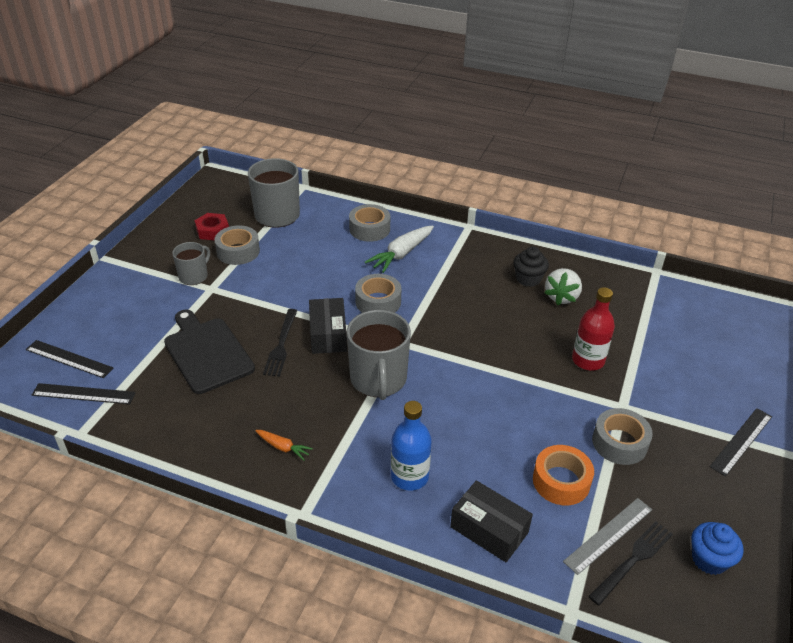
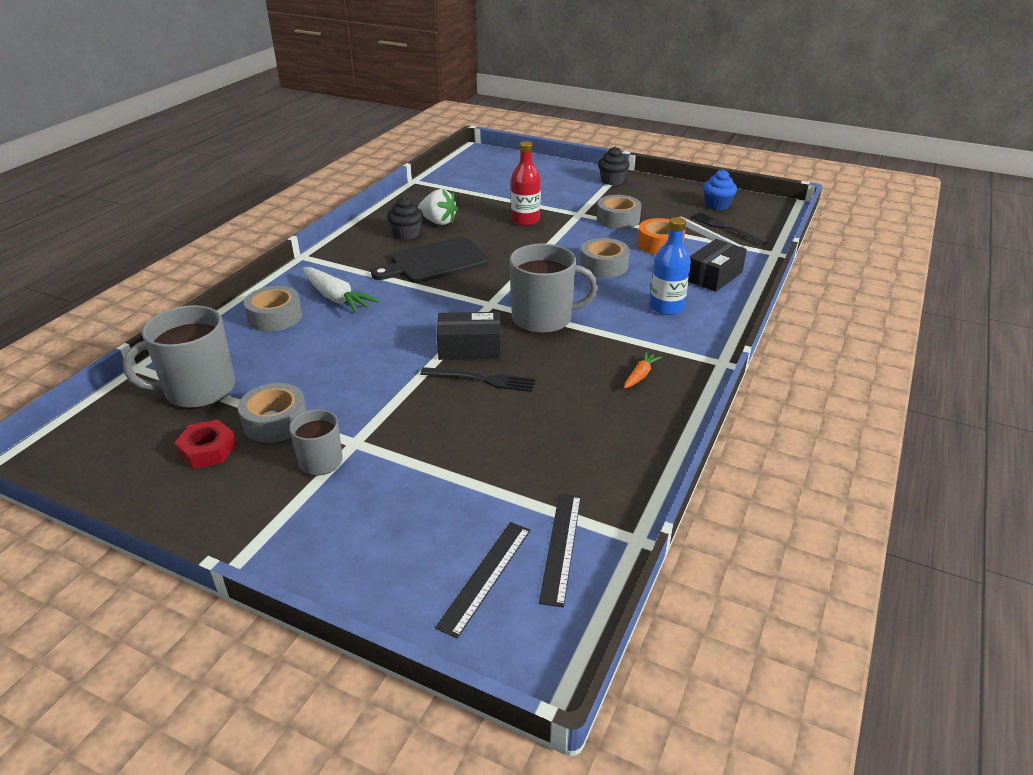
camera: 85 degrees left, 5 degrees down
(207, 352) = (488, 437): black cutting board -> black cutting board (435, 262)
(378, 302) = (419, 315): grey tape -> grey tape (604, 265)
(741, 441) = (612, 181): black ruler -> black cupcake

